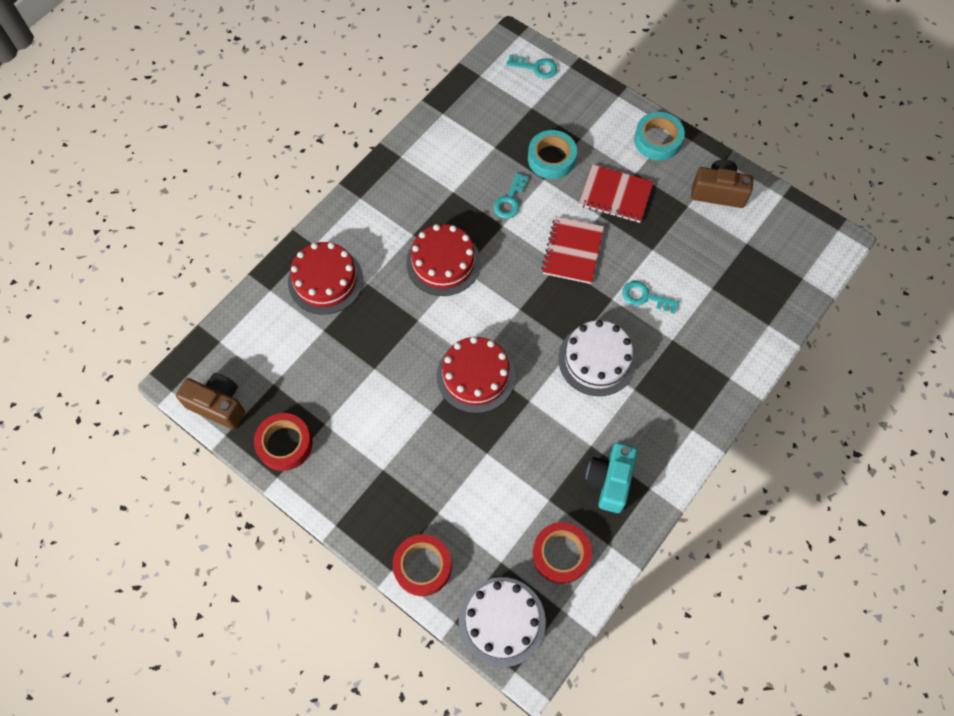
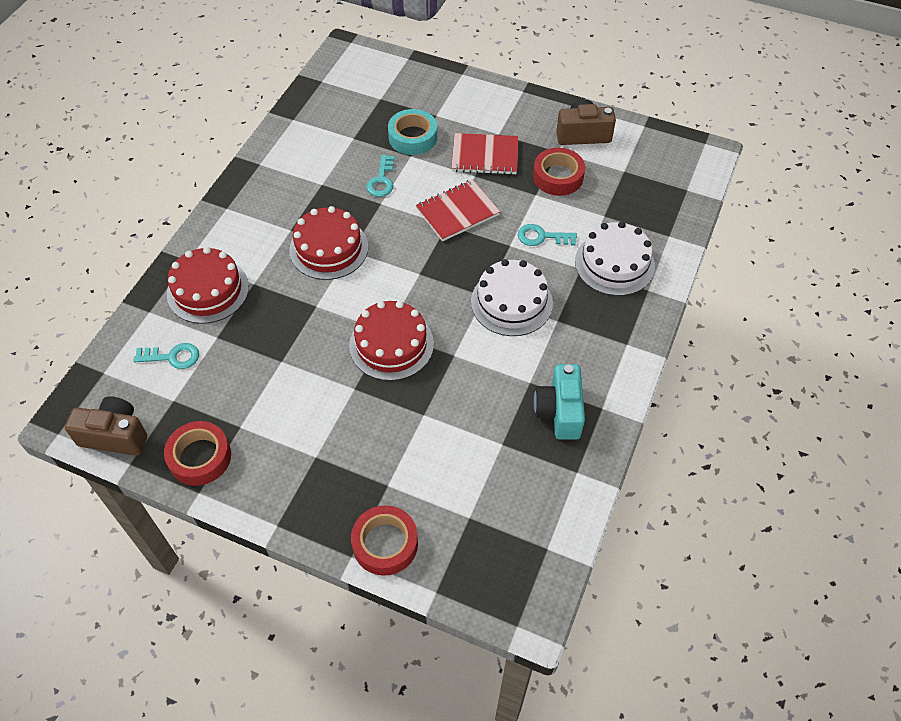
camera: 15 degrees left, 10 degrees down
(502, 621) = (487, 577): white cake -> white cake (614, 264)
(536, 67) = (375, 65): turquoise key -> turquoise key (173, 357)
(561, 554) = (531, 494): red tape -> red tape (558, 177)
(572, 251) = (457, 212): red notebook -> red notebook turned 60 degrees clockwise
(657, 140) = (511, 103): turquoise tape -> none

